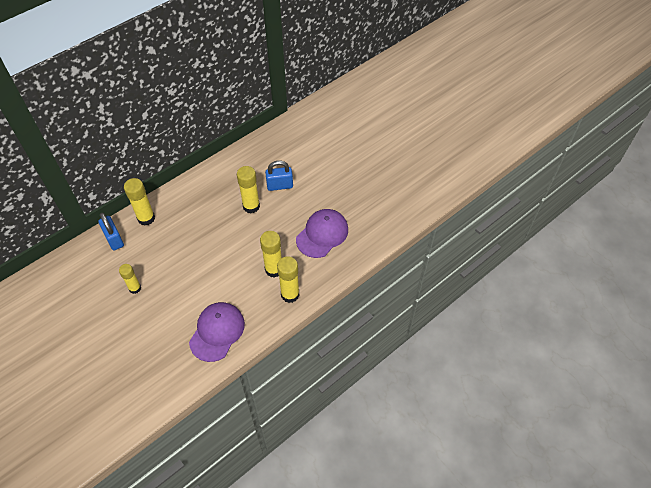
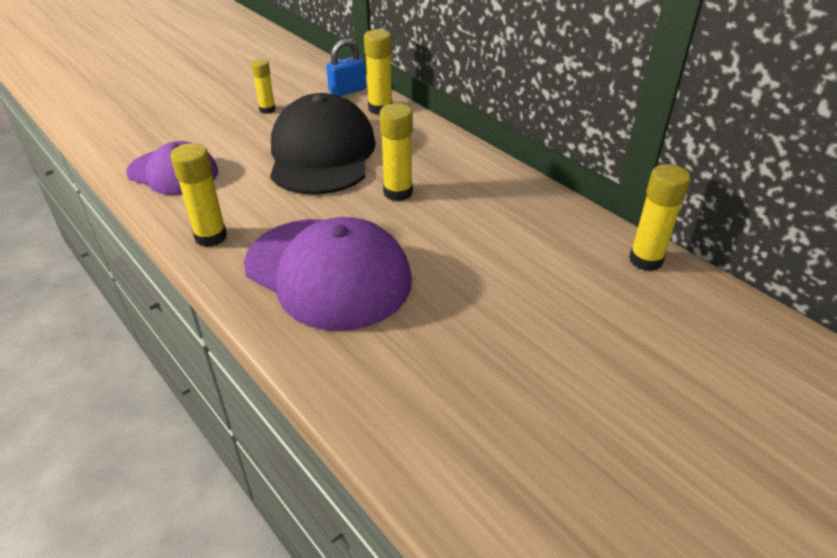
camera: 90 degrees right, 15 degrees down
(203, 247) = (322, 154): none -> black cap
(274, 269) = (265, 219): yellow glue stick -> yellow glue stick (645, 260)
(280, 185) = (443, 221): blue padlock -> none
(322, 234) = (328, 273): purple cap -> purple cap, size x1.60

